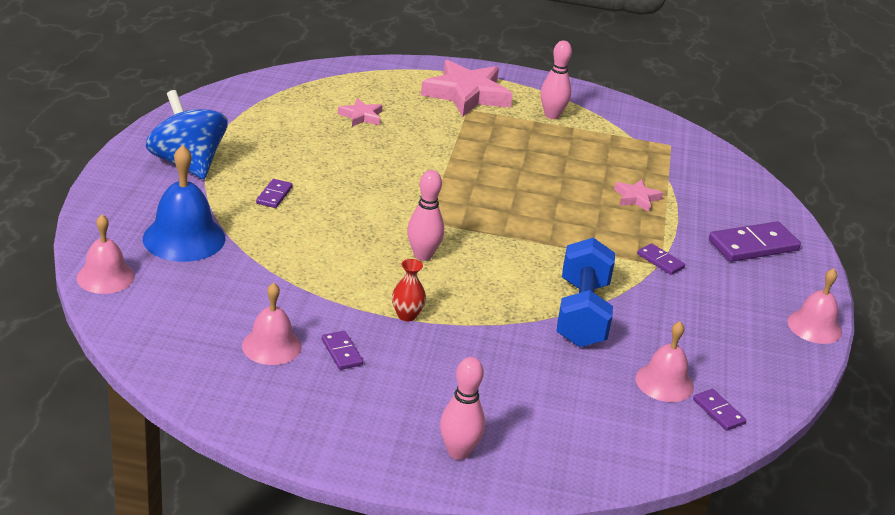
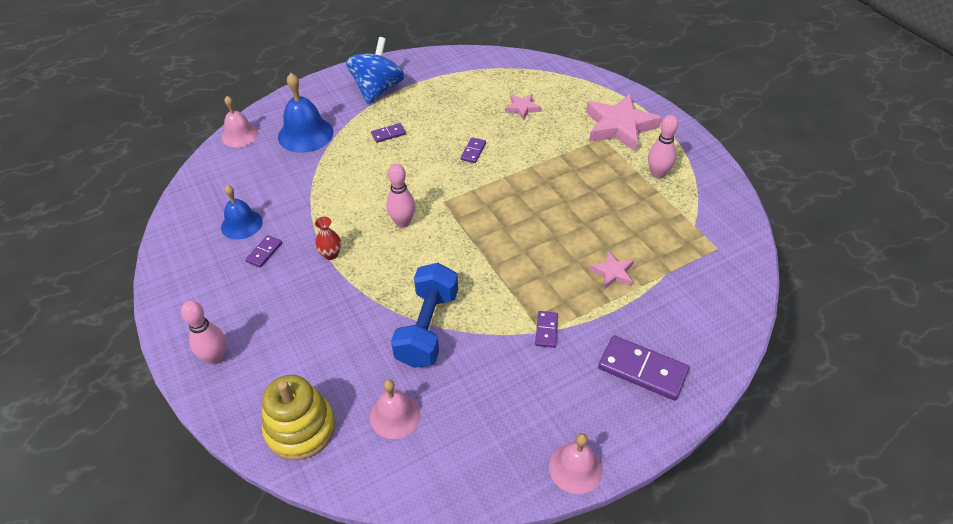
camera: 55 degrees right, 15 degrees up
(271, 346) = (241, 224): pink bell -> blue bell
(582, 314) = (427, 328): blue dumbbell -> blue dumbbell turned 45 degrees counterclockwise
(619, 441) = (300, 428): none -> yellow stacking toy
(718, 412) = (391, 465): purple domino -> purple domino (473, 151)

